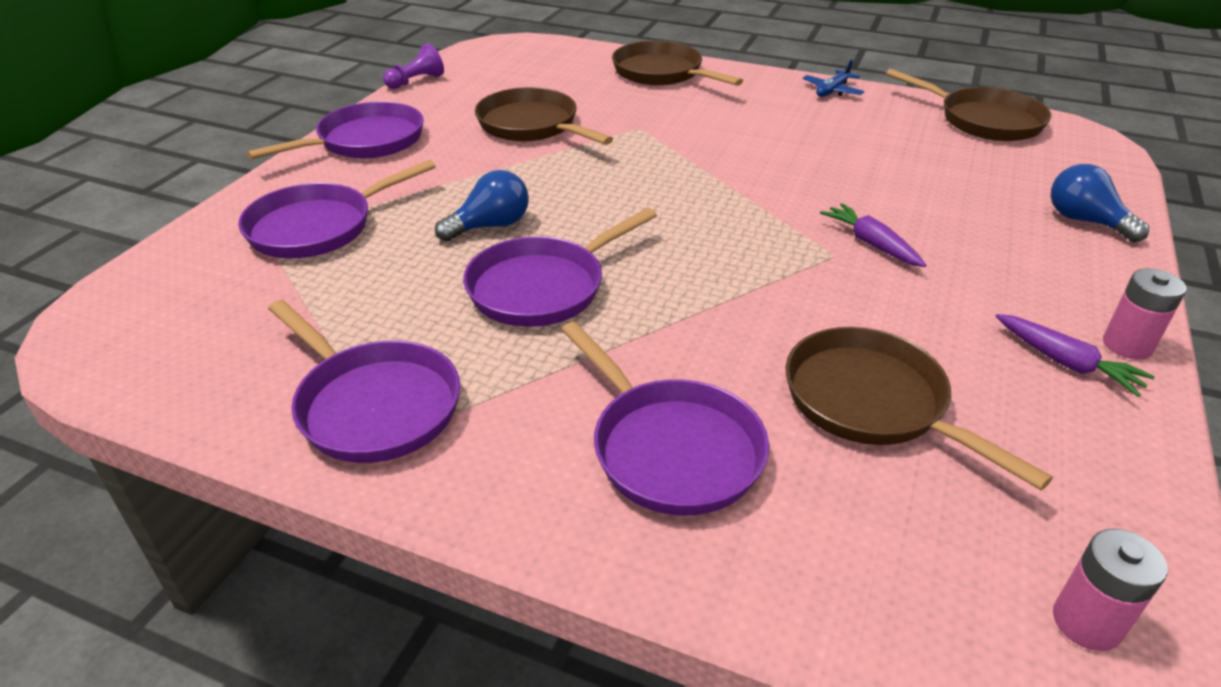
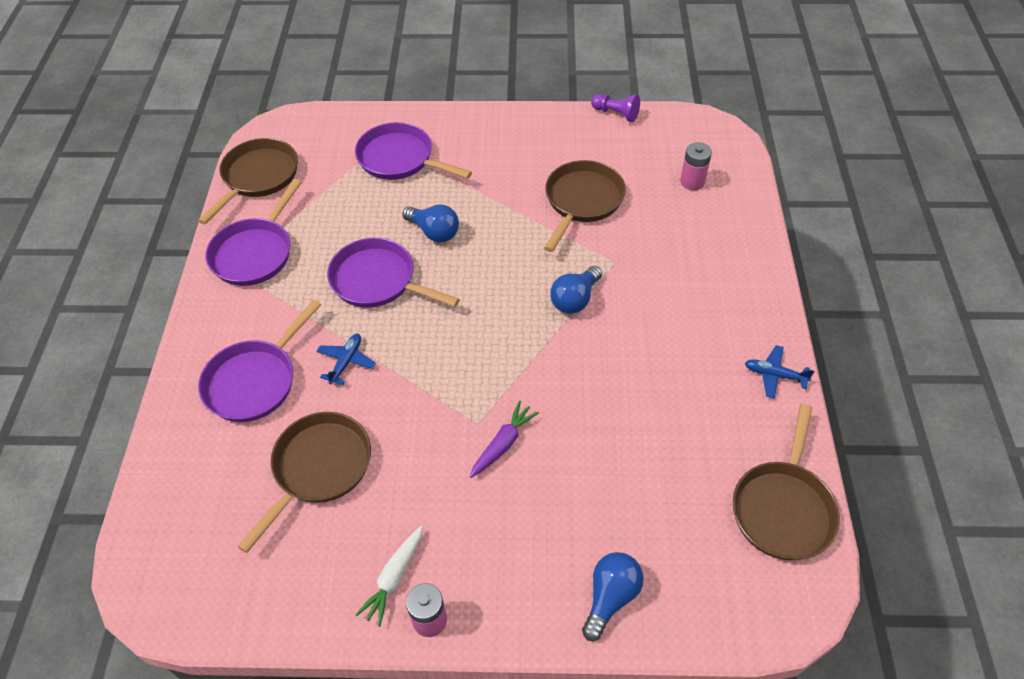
camera: 70 degrees right, 15 degrees up
(365, 141) = (511, 130): purple pan -> none
(662, 73) = (730, 246): brown pan -> brown pan (258, 177)
(678, 159) = (575, 299): none -> blue light bulb
(681, 342) = (346, 361): none -> blue plane
(1066, 363) = (394, 578): purple carrot -> white carrot
(1086, 622) = (174, 583): pink battery -> pink battery (692, 182)

